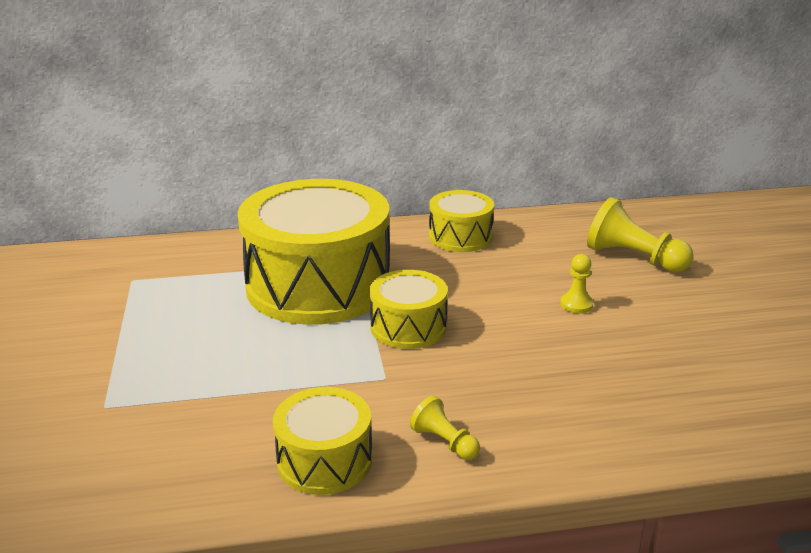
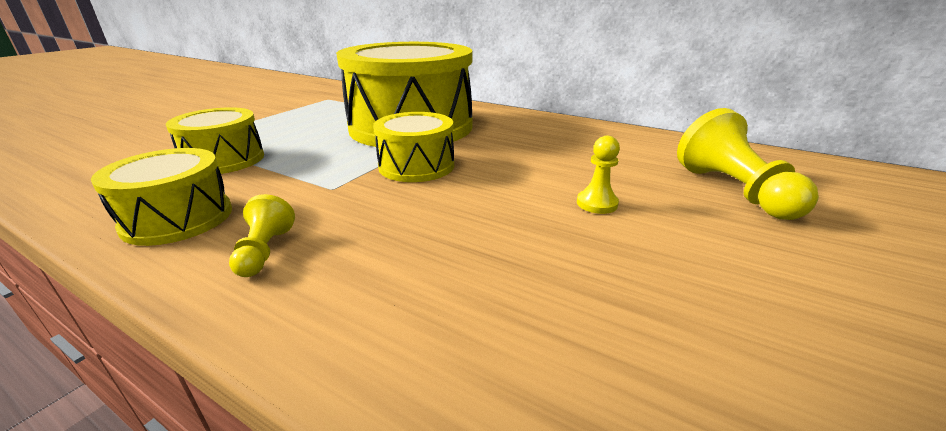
camera: 40 degrees right, 0 degrees up
(460, 237) = (567, 131): yellow drum -> yellow drum (224, 160)

